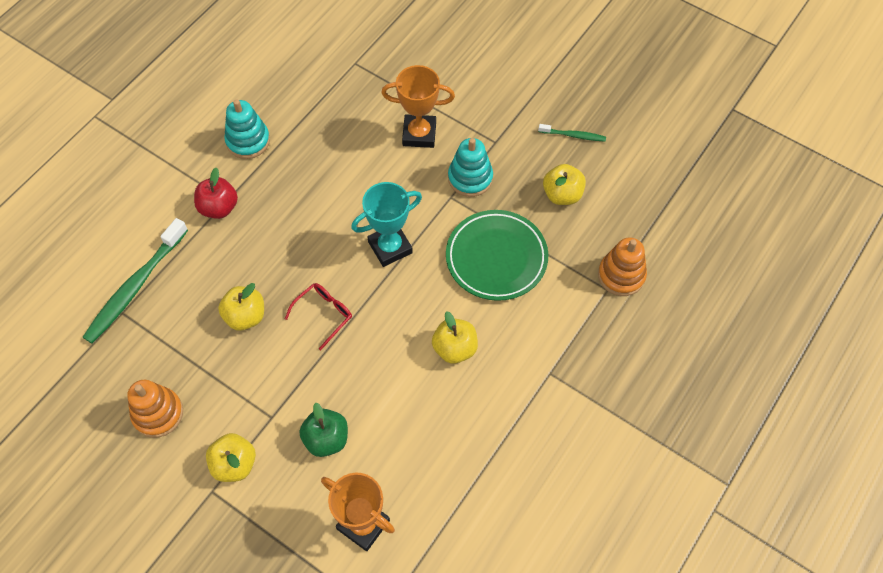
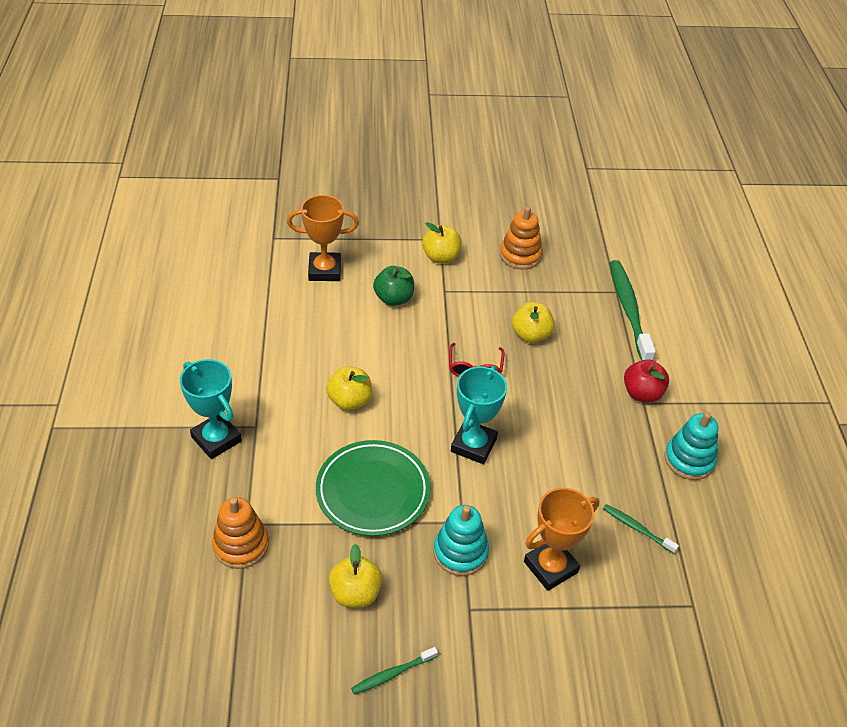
camera: 140 degrees right, 15 degrees down
(337, 122) = (637, 528): none -> green toothbrush
(590, 380) = (216, 439): none -> turquoise trophy

